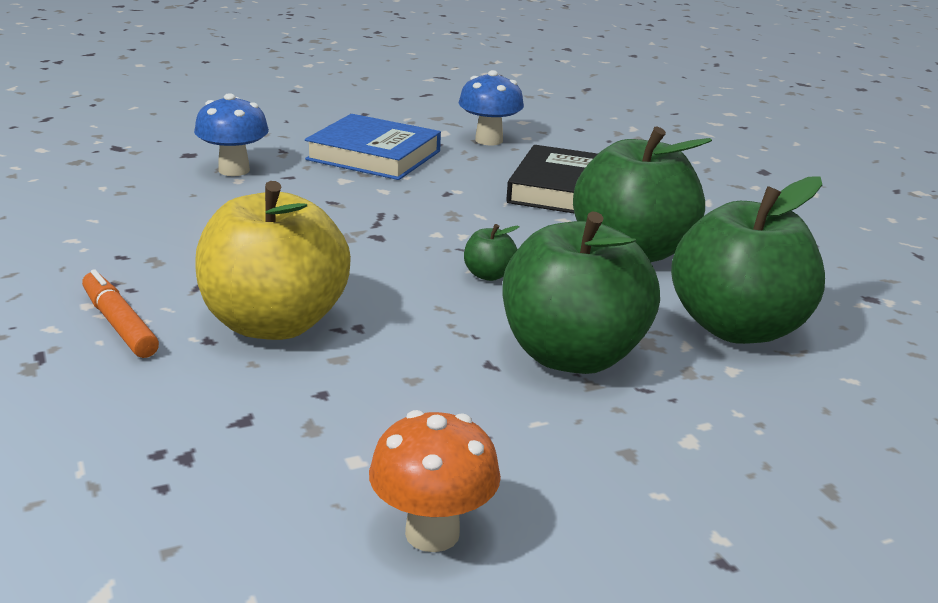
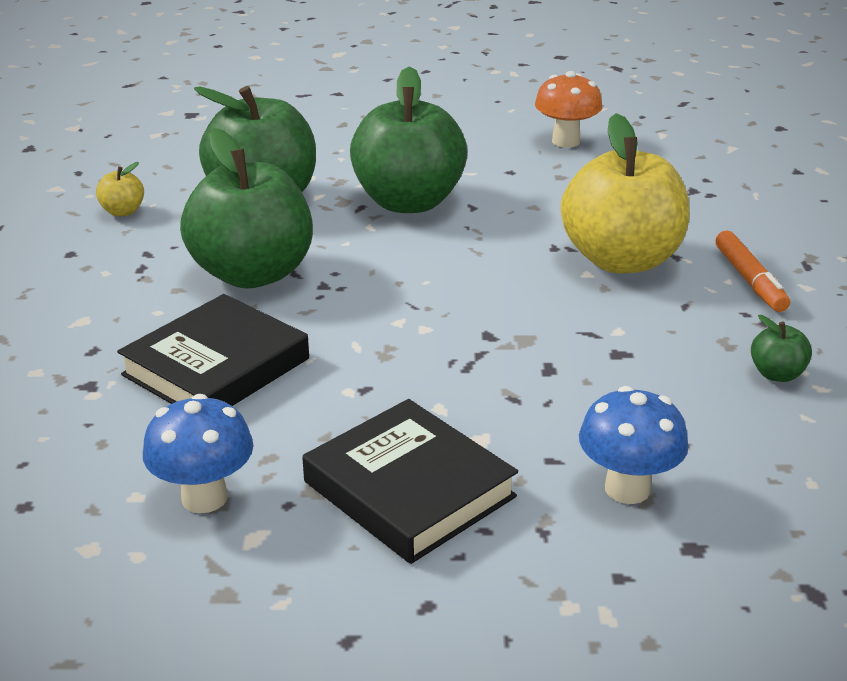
camera: 155 degrees left, 5 degrees up
(374, 155) = (409, 489): blue book -> black book
(489, 275) = (412, 273): green apple -> green apple (777, 374)
(847, 288) = (123, 211): none -> yellow apple

